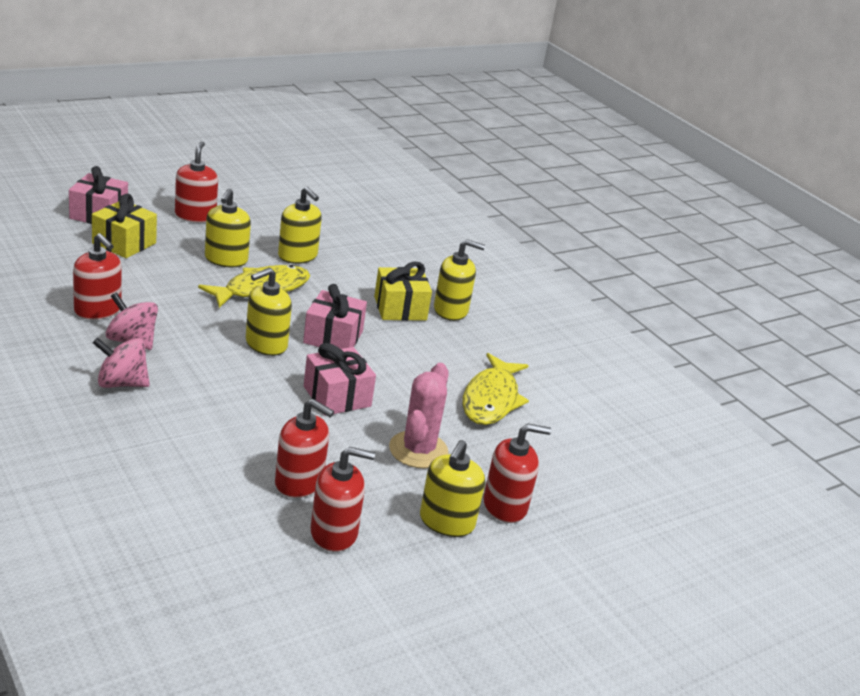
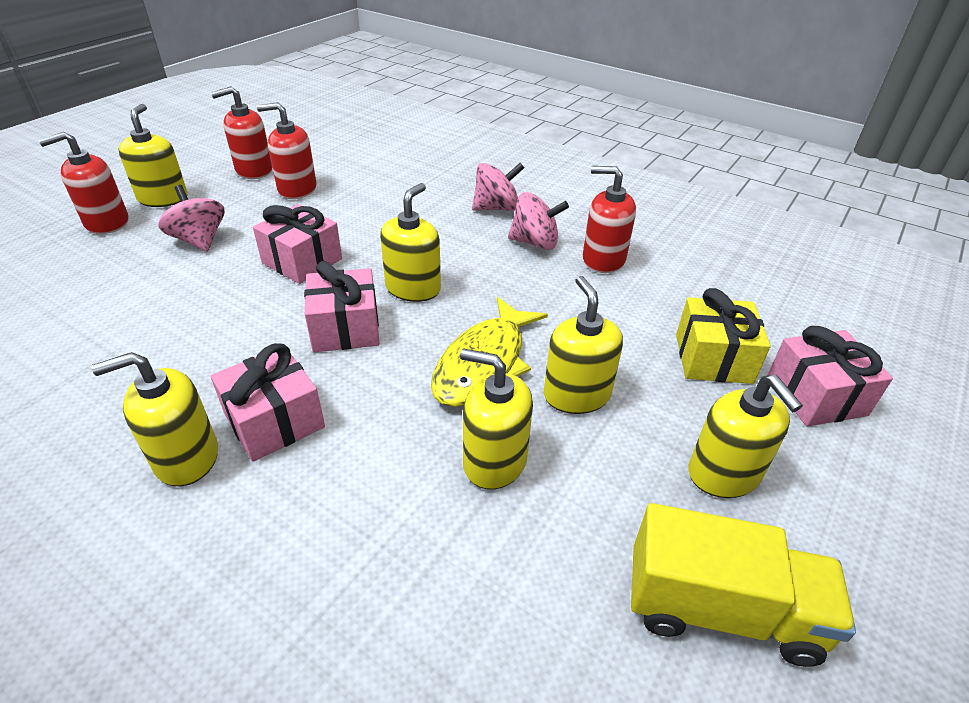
camera: 160 degrees right, 10 degrees up
(195, 216) = (724, 474): red soap dispenser -> yellow soap dispenser
(253, 198) = (720, 609): none -> yellow truck
(400, 308) = (274, 421): yellow gift -> pink gift
(418, 450) = (199, 240): pink cactus -> pink spinning top
(491, 399) = (115, 320): yellow fish -> none

